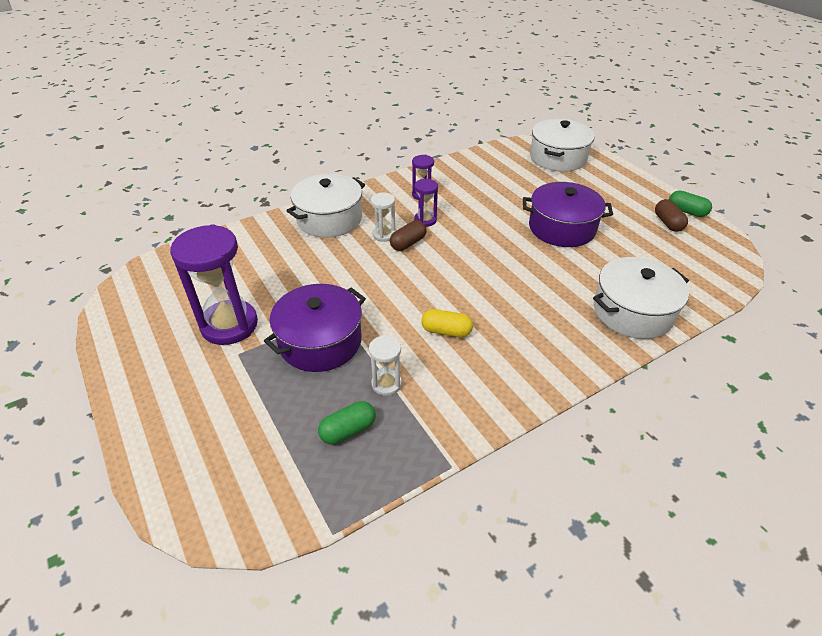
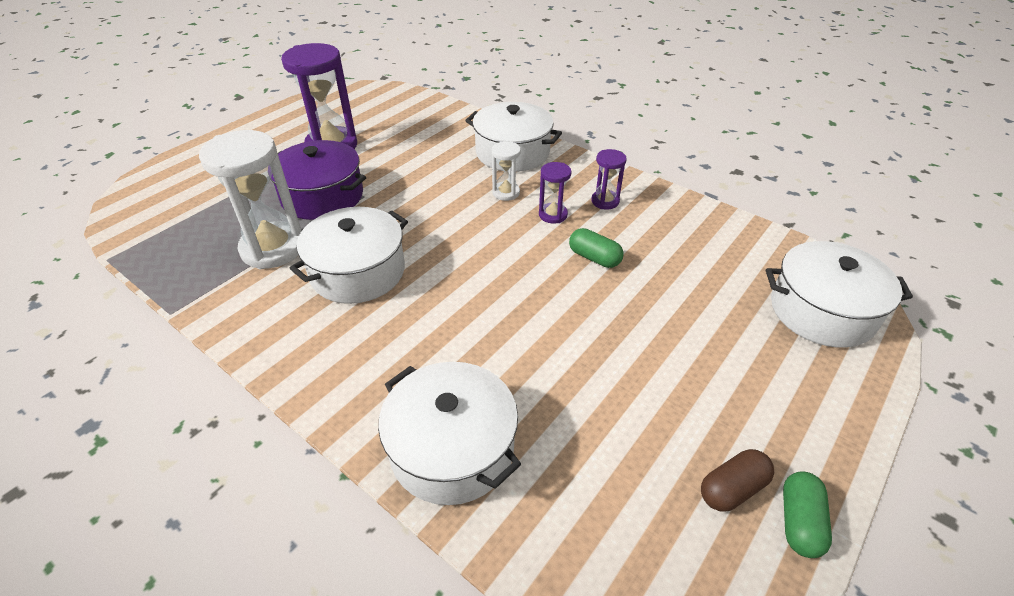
camera: 70 degrees right, 0 degrees up
(348, 430) = (214, 240): green capsule -> green capsule (594, 258)
(386, 384) = (273, 248): white hourglass -> white hourglass, size x2.04
(408, 243) = (499, 212): brown capsule -> none
(446, 331) = (358, 272): yellow capsule -> white pot
(562, 228) = (619, 342): purple pot -> none

